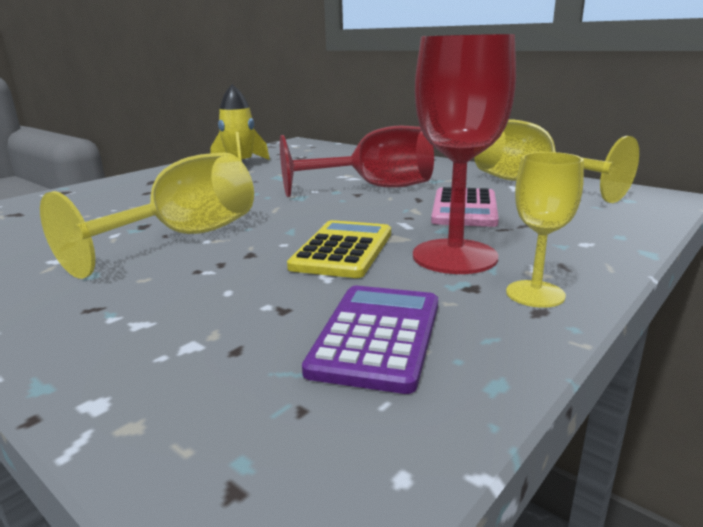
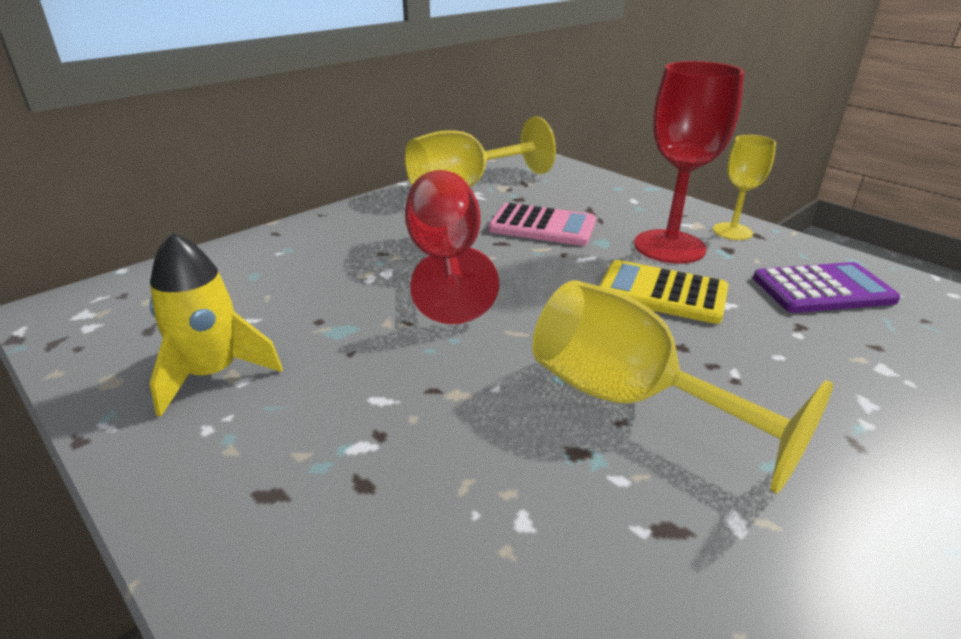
camera: 85 degrees left, 10 degrees up
(377, 336) = (823, 289): purple calculator -> purple calculator turned 150 degrees clockwise

